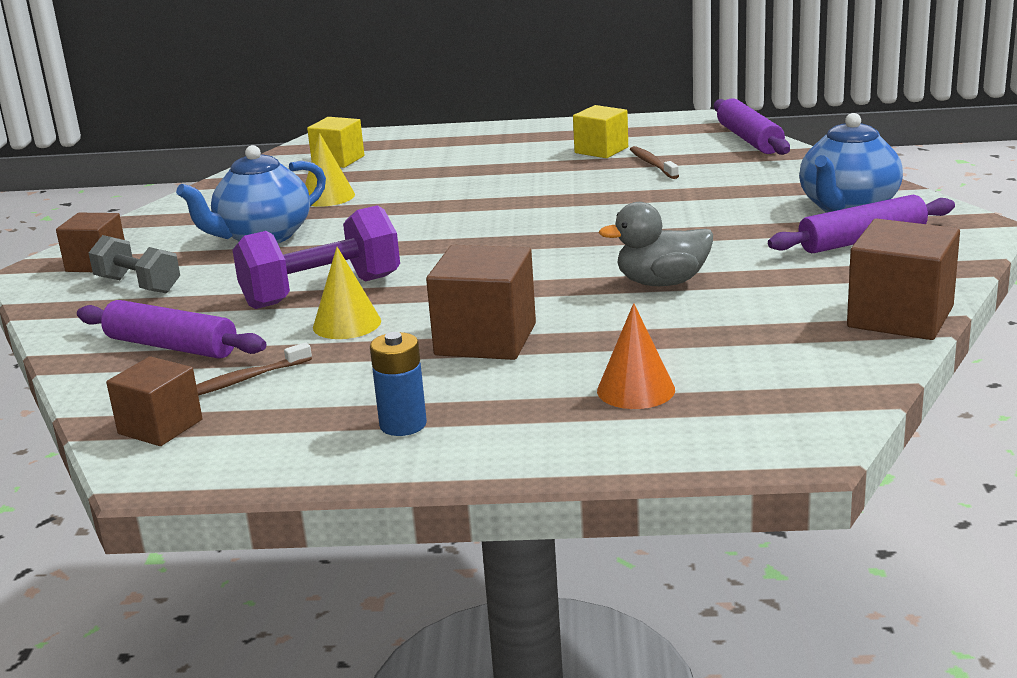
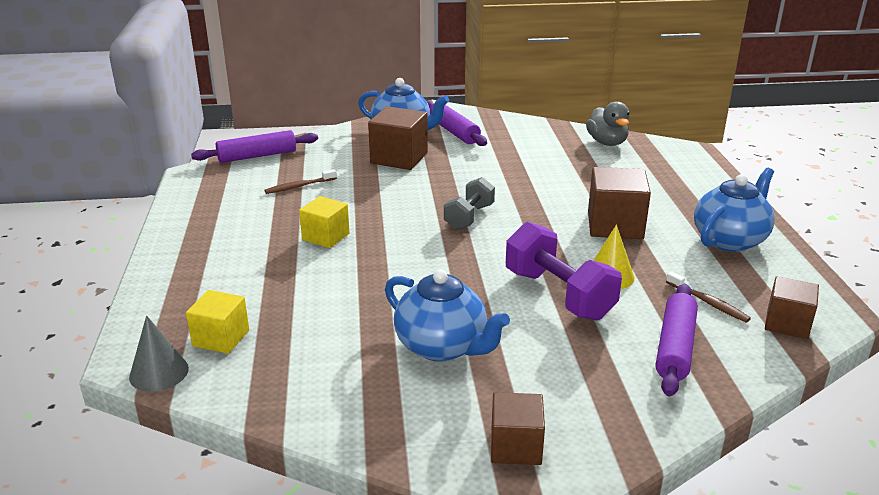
camera: 100 degrees left, 5 degrees up
(138, 285) = (565, 399): grey dumbbell -> grey dumbbell (469, 217)
(302, 148) = (159, 372): none -> grey cone
(327, 197) = (337, 326): yellow cone -> none
(403, 425) = (730, 240): blue battery -> blue teapot
(601, 150) = (255, 206): yellow cube -> yellow cube (326, 236)
(636, 390) = (657, 183): orange cone -> none
(662, 283) = (520, 179): grey duck -> grey duck (607, 142)
(900, 317) = (552, 128): brown cube -> brown cube (399, 158)

